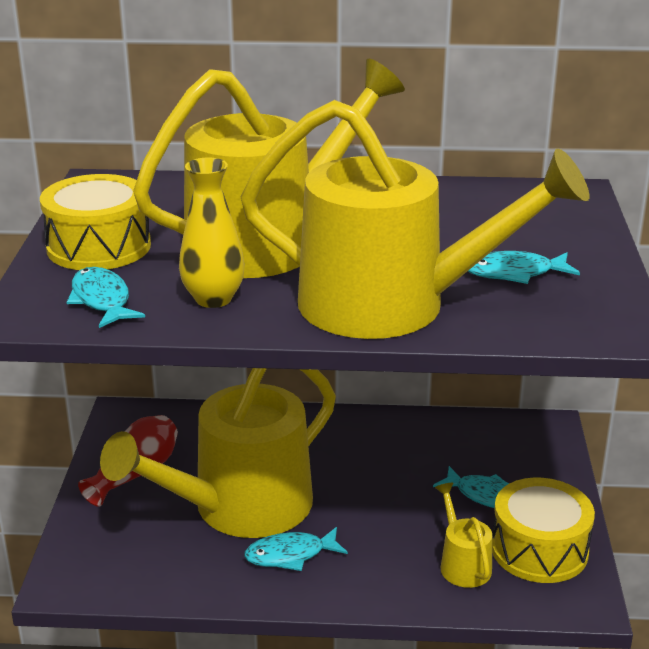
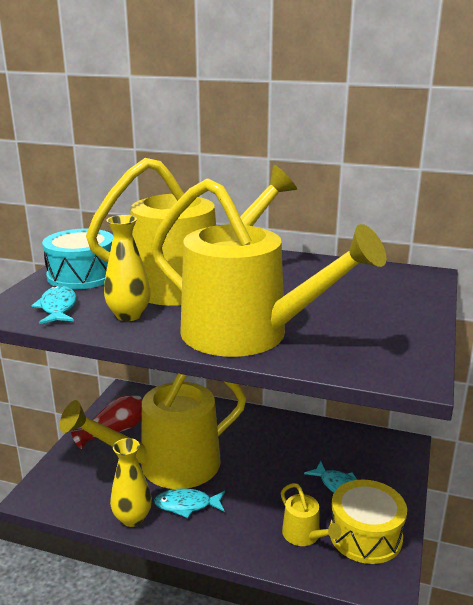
camera: 15 degrees right, 5 degrees down
(99, 247) = (82, 275): yellow drum -> turquoise drum
(223, 585) = (132, 518): none -> yellow vase
(463, 564) = (304, 535): yellow watering can -> yellow watering can turned 150 degrees clockwise
(514, 273) = (350, 324): turquoise fish -> none

